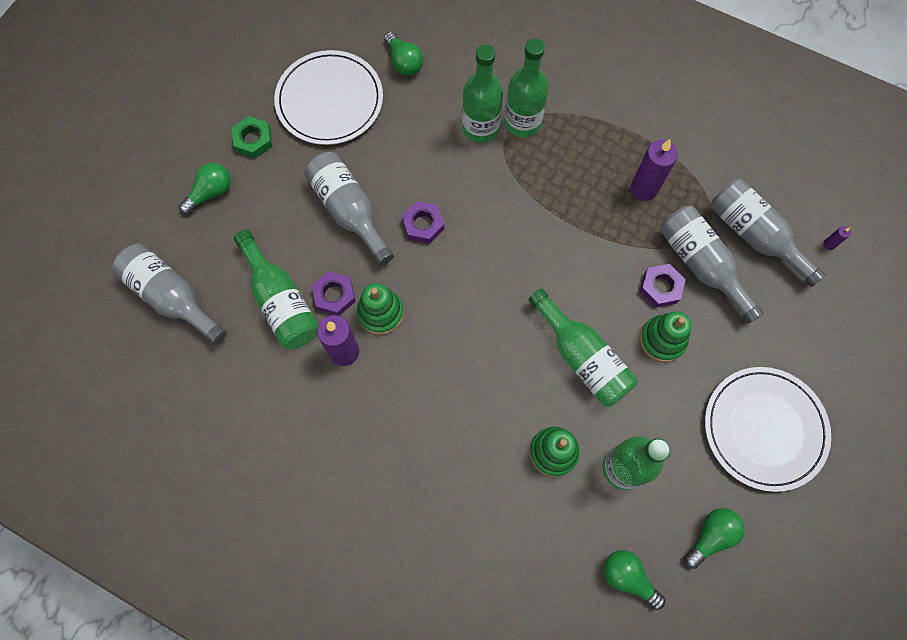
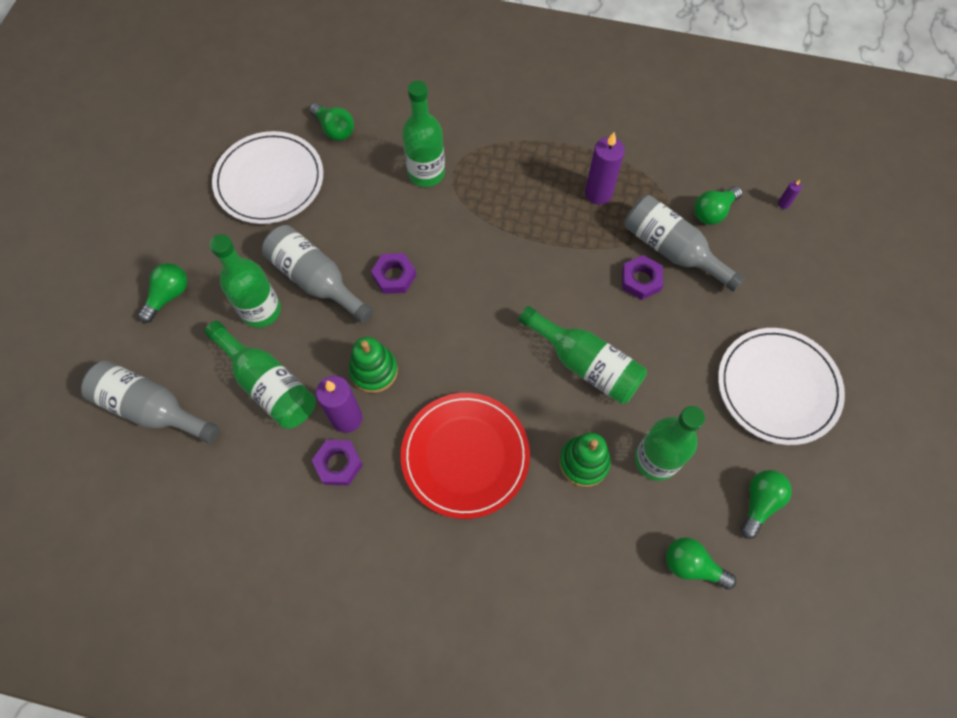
camera: 15 degrees left, 5 degrees down
(253, 140) = (201, 235): green nut -> none
(334, 295) = (322, 365): purple nut -> purple nut (338, 464)
(444, 416) = (465, 456): none -> red plate
(522, 122) = (465, 159): green bottle -> green bottle (261, 310)
(662, 340) = (657, 328): green stacking toy -> none
(754, 235) = (713, 212): grey bottle -> green light bulb

